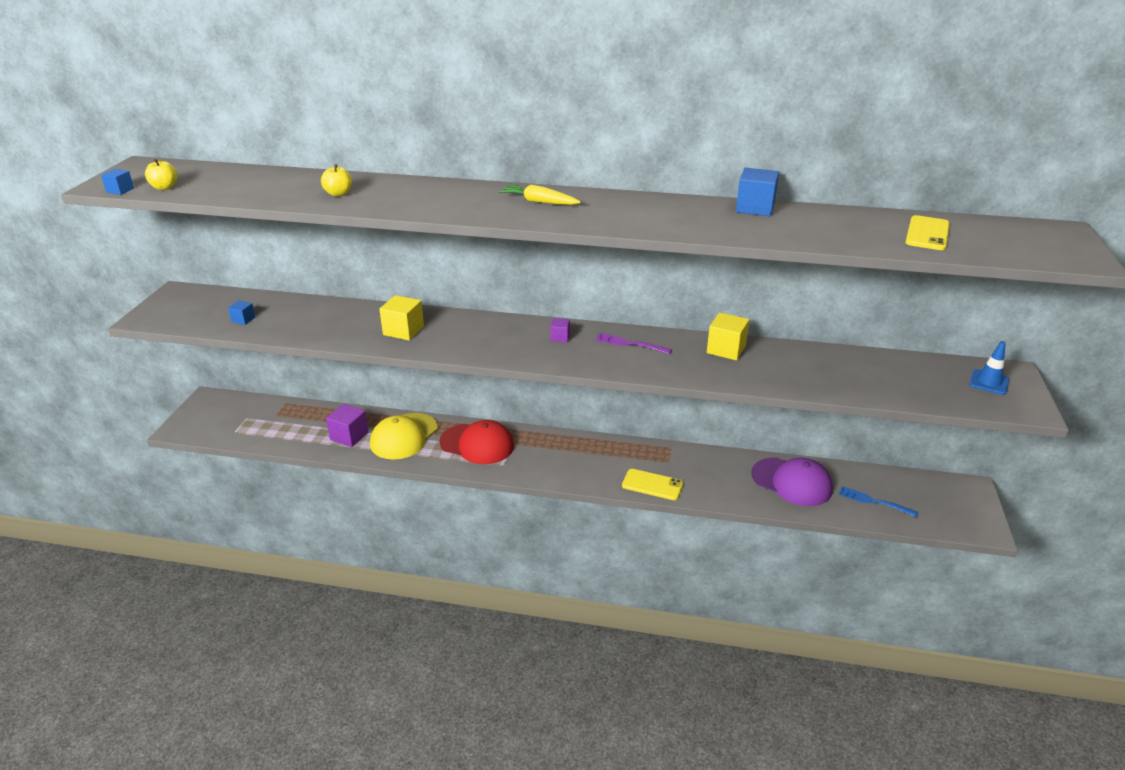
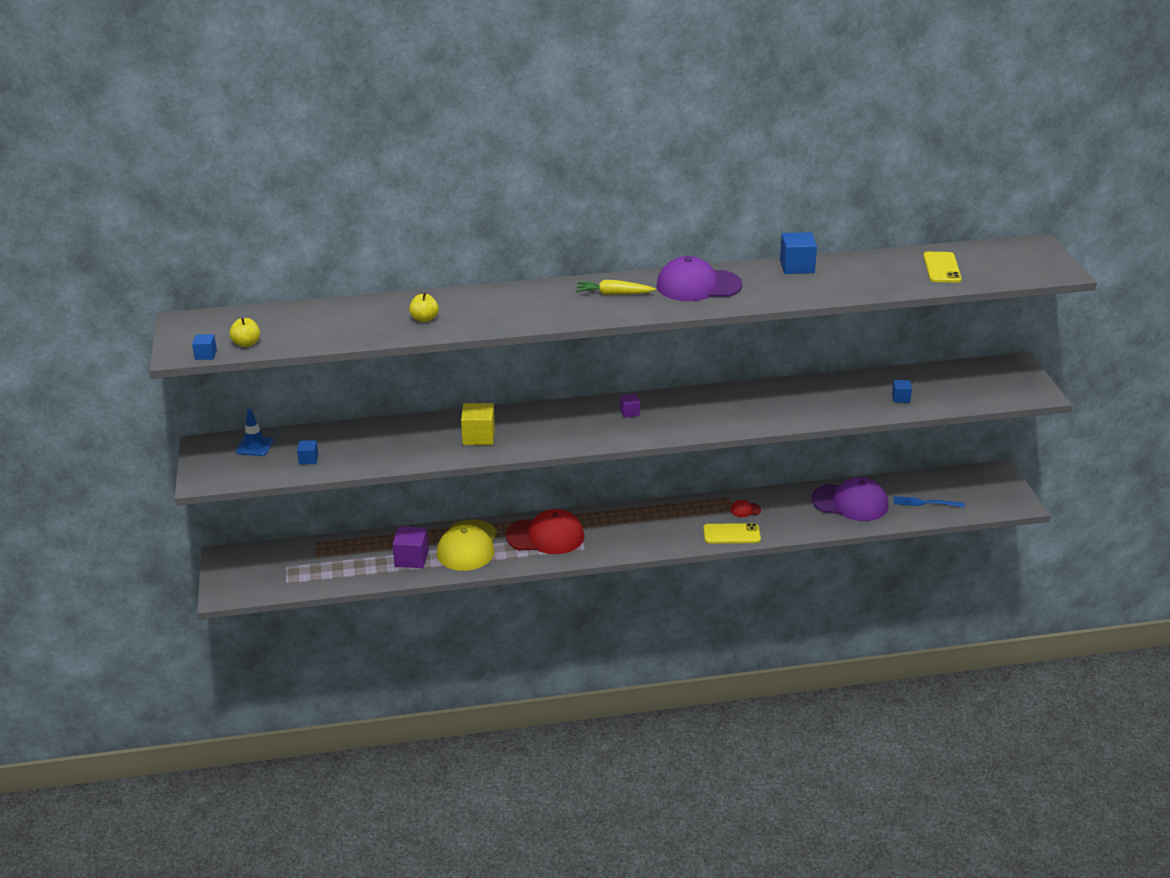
camera: 20 degrees left, 0 degrees up
(630, 344) = (696, 405): purple fork -> none
(633, 208) = (698, 285): none -> purple cap
(679, 464) = (745, 510): none -> red cap
(726, 349) = (781, 393): yellow cube -> none
(856, 380) = (901, 398): none -> blue cube
(989, 382) = (1002, 377): blue traffic cone -> blue traffic cone (255, 446)

